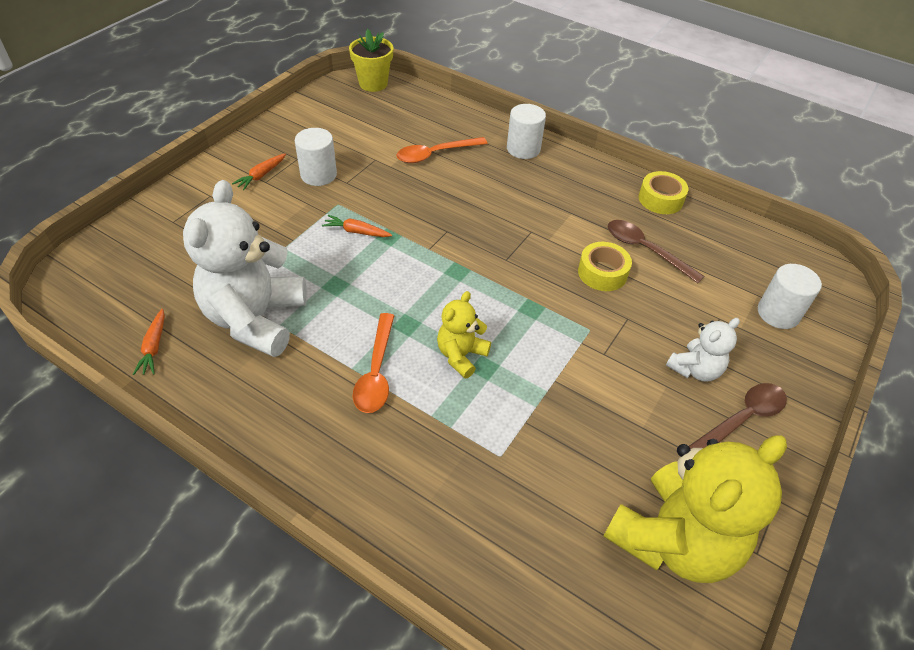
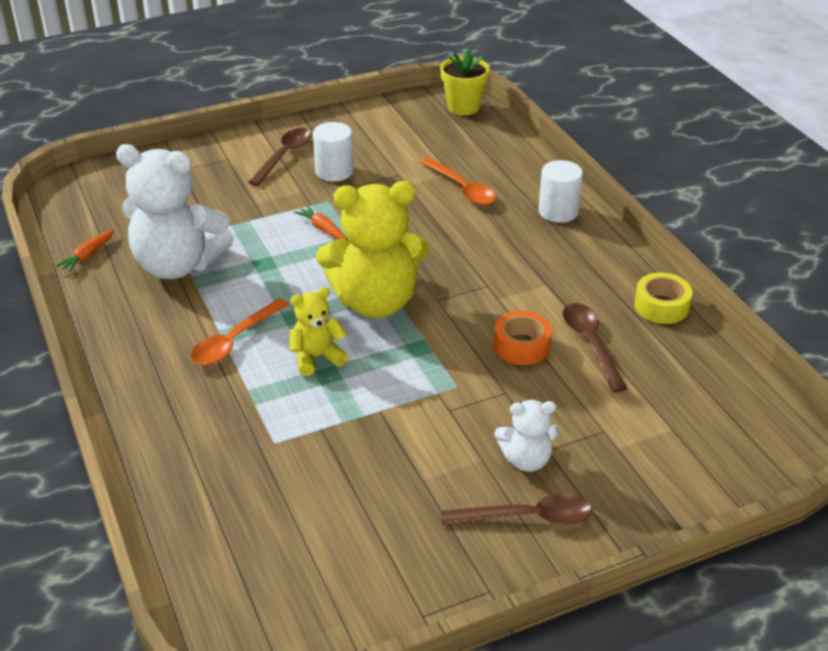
camera: 35 degrees right, 10 degrees down
(255, 319) = (178, 265): white teddy bear -> white teddy bear turned 120 degrees counterclockwise
(261, 175) = (284, 156): orange carrot -> brown spoon
(435, 154) = (461, 188): orange spoon -> orange spoon turned 135 degrees counterclockwise
(602, 273) = (521, 346): yellow tape -> orange tape
(673, 540) = (357, 569): yellow teddy bear -> yellow teddy bear (375, 302)
(778, 313) = (676, 453): white cylinder -> none

